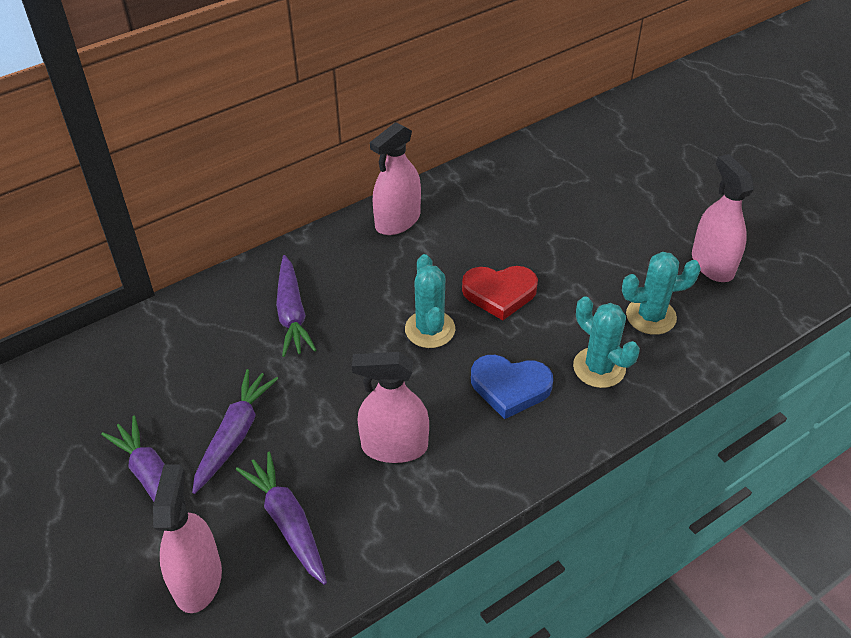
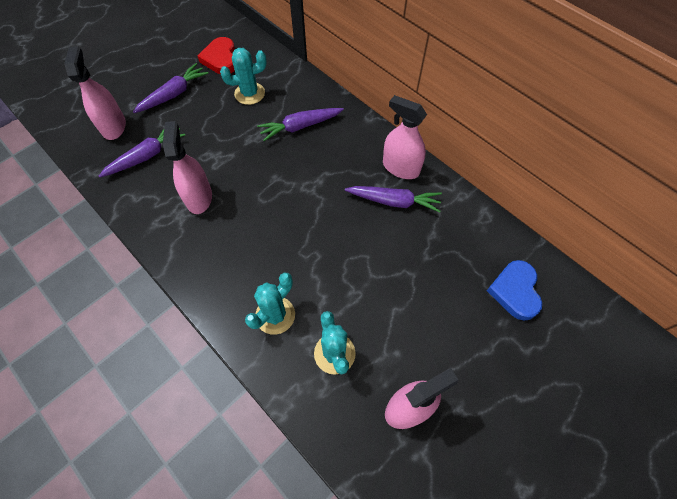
camera: 80 degrees right, 15 degrees up
(197, 579) = (113, 126): pink spray bottle -> pink spray bottle turned 90 degrees counterclockwise
(235, 435) = (204, 120): purple carrot -> purple carrot (394, 201)
(430, 329) = (298, 202): turquoise cactus -> turquoise cactus (249, 93)
(499, 293) = (340, 241): red heart -> red heart (221, 59)
(510, 387) = (251, 257): blue heart -> blue heart (515, 291)

